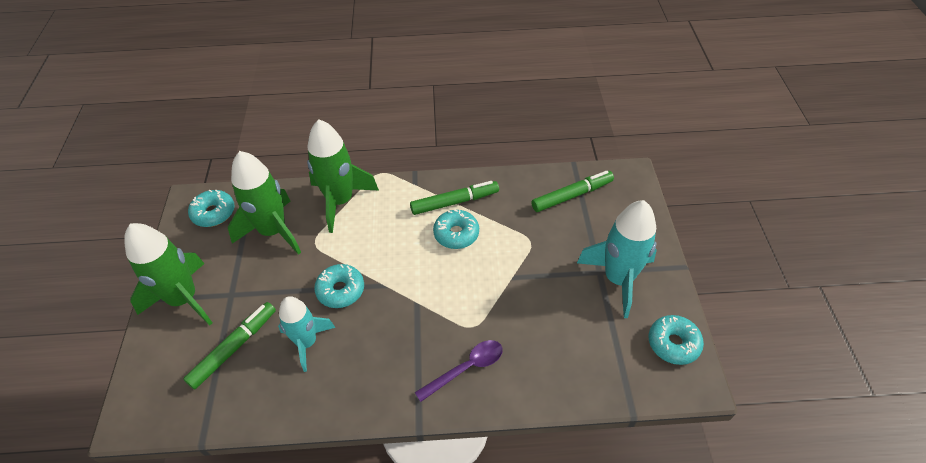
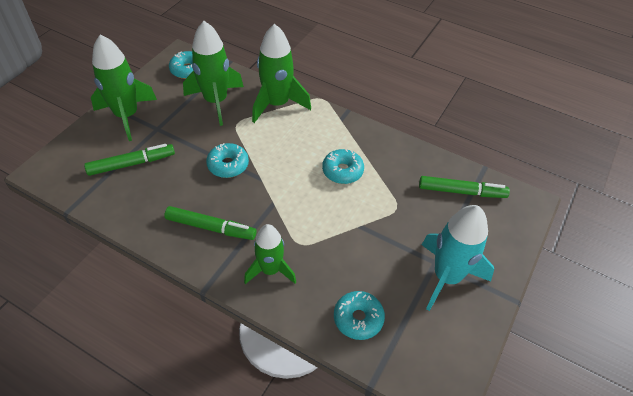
camera: 30 degrees right, 0 degrees up
(307, 343) = (178, 187): turquoise rocket -> none
(455, 202) = (360, 147): green marker -> green marker (211, 227)
(466, 368) = (270, 270): purple spoon -> green rocket
(673, 343) = (452, 354): turquoise donut -> turquoise donut (358, 318)

